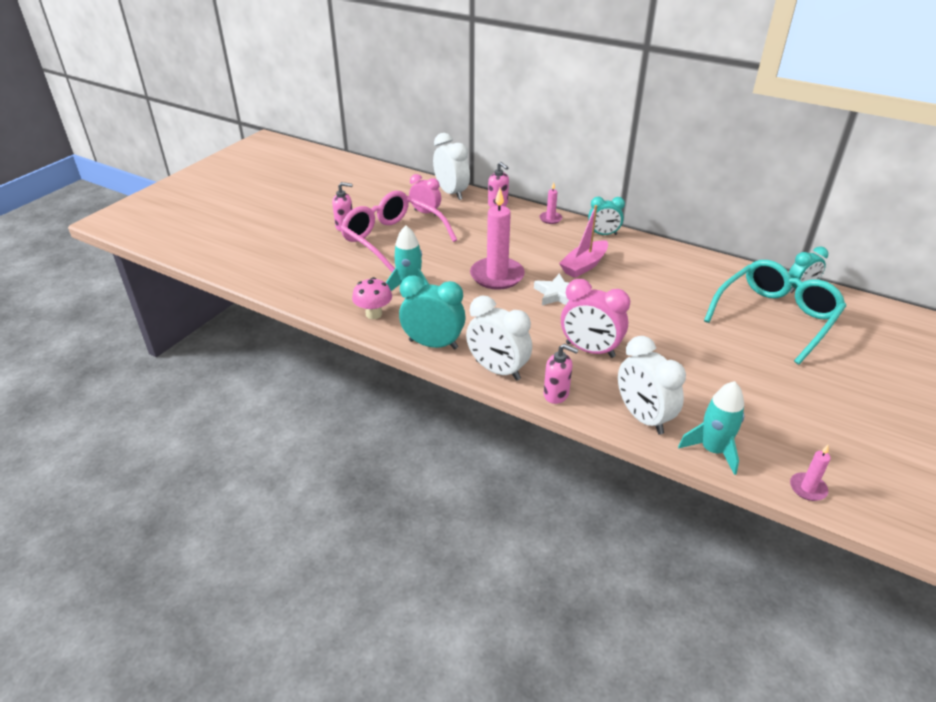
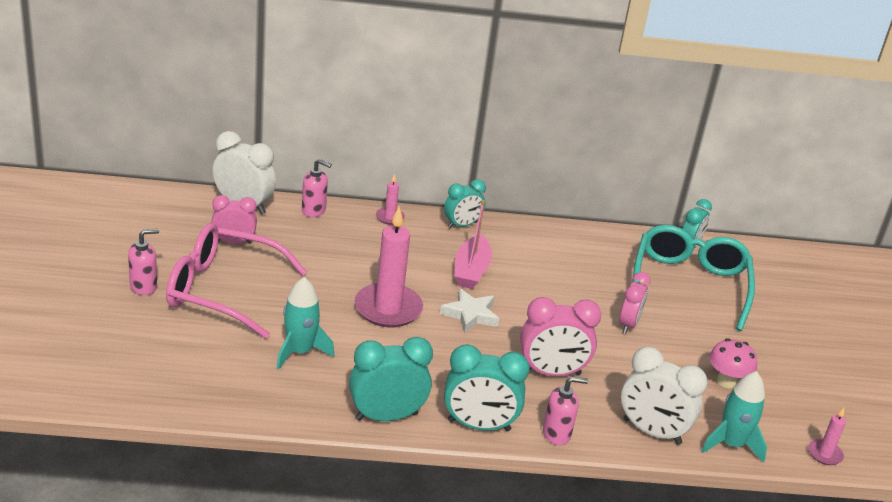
camera: 35 degrees left, 5 degrees down
(374, 314) = (286, 399): pink mushroom -> pink mushroom (726, 381)
(497, 370) = (479, 425): white clock -> turquoise clock
(690, 333) = (628, 324): none -> pink clock

